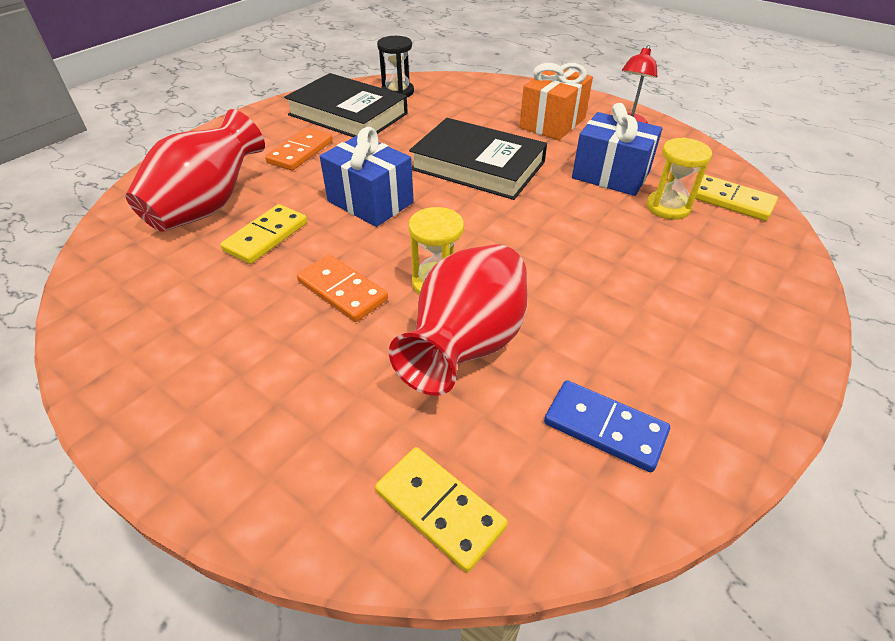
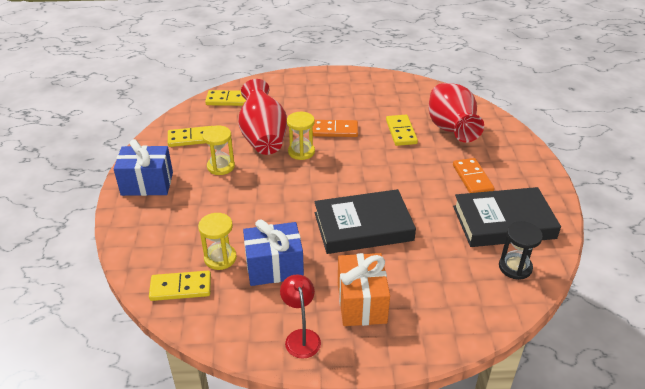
camera: 140 degrees right, 5 degrees down
(370, 202) = (385, 171): blue gift -> blue gift (147, 184)
(587, 327) = (221, 166): none -> yellow hourglass
(604, 428) = (191, 138): blue domino -> yellow domino

